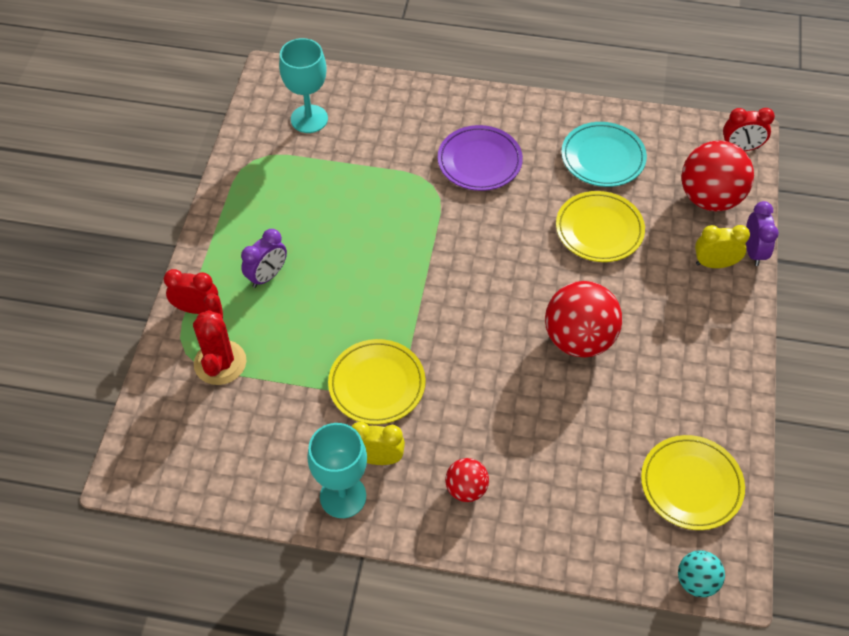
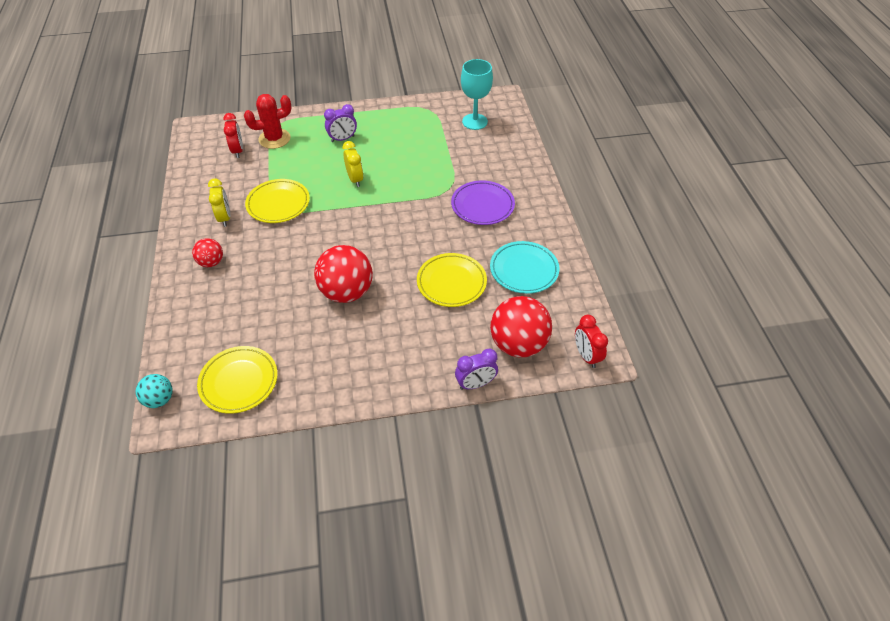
camera: 70 degrees right, 5 degrees down
(197, 309) = (309, 120): red clock -> red clock (238, 151)
(267, 276) = (342, 139): purple clock -> purple clock turned 45 degrees counterclockwise
(343, 496) = (195, 210): turquoise goblet -> none
(714, 264) = (450, 359): yellow clock -> yellow clock (355, 179)

